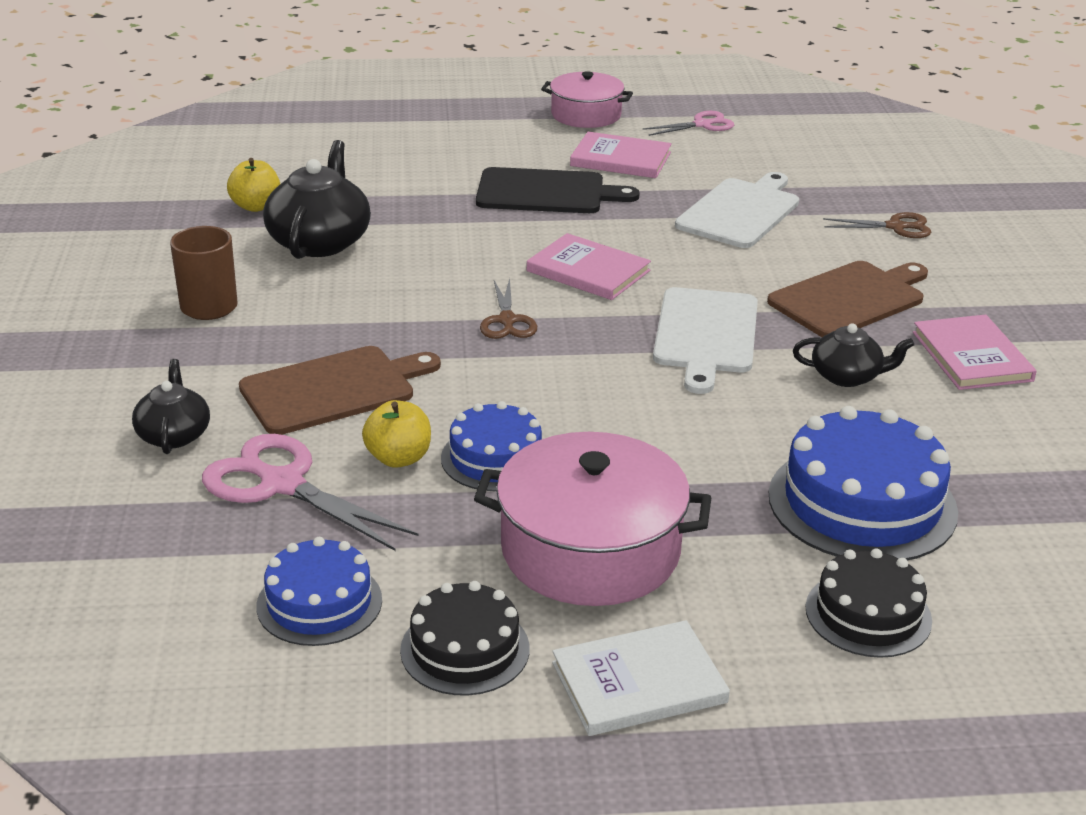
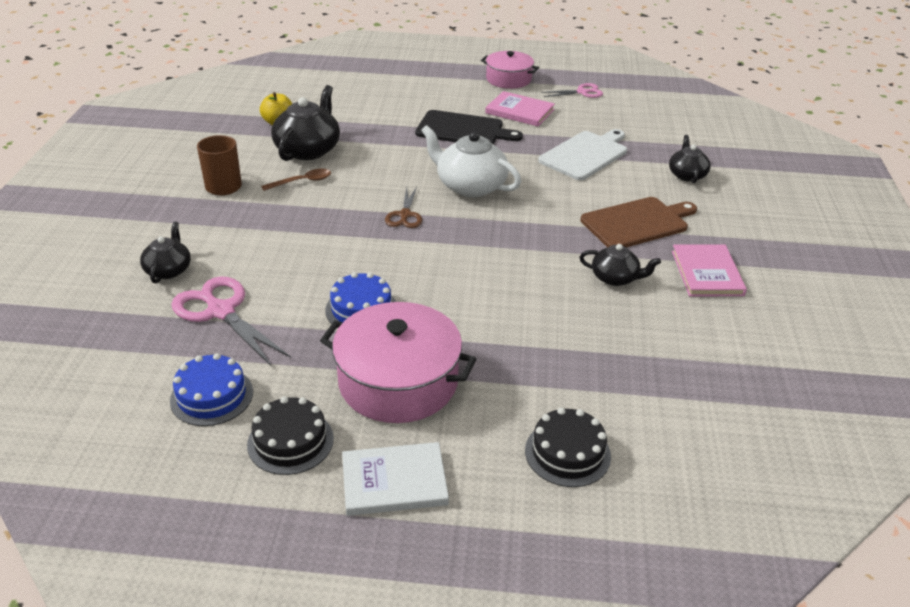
camera: 10 degrees right, 5 degrees up
(330, 288) = (302, 181): none -> brown spoon
(333, 389) = (277, 250): brown cutting board -> none
(398, 458) = (300, 302): yellow apple -> none
(588, 271) = (470, 186): pink book -> white teapot
(706, 334) = (531, 238): white cutting board -> none
(862, 503) = (592, 371): blue cake -> none
(895, 227) = (687, 175): brown scissors -> black teapot

